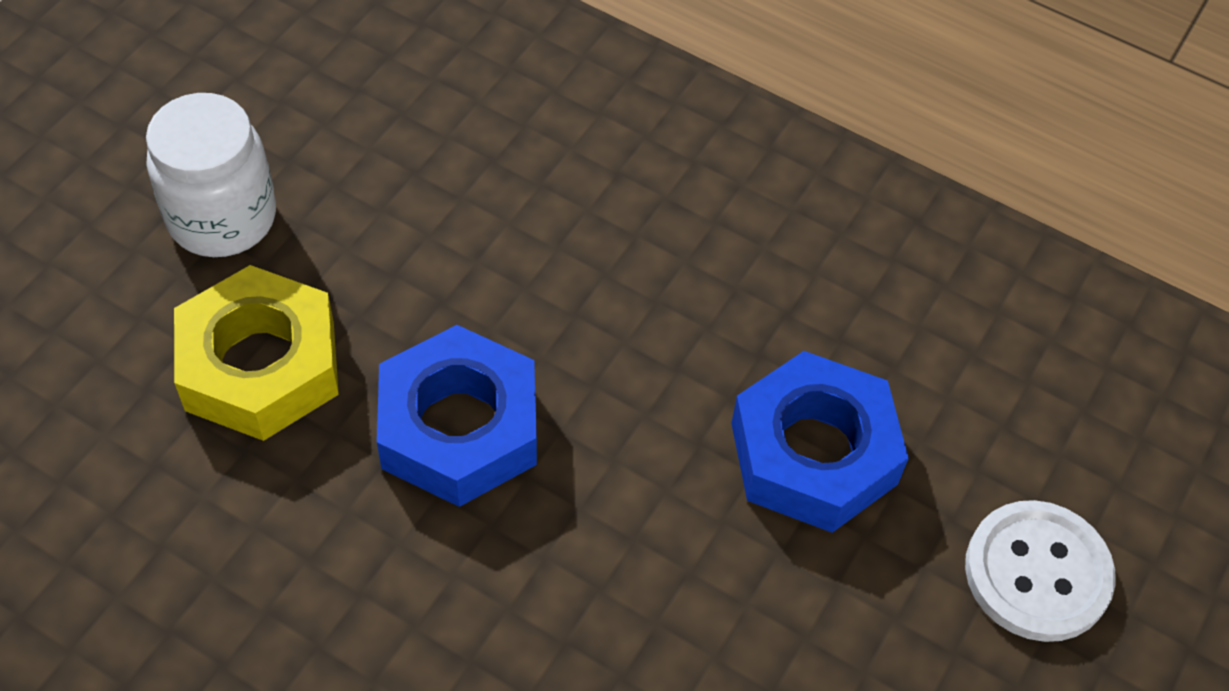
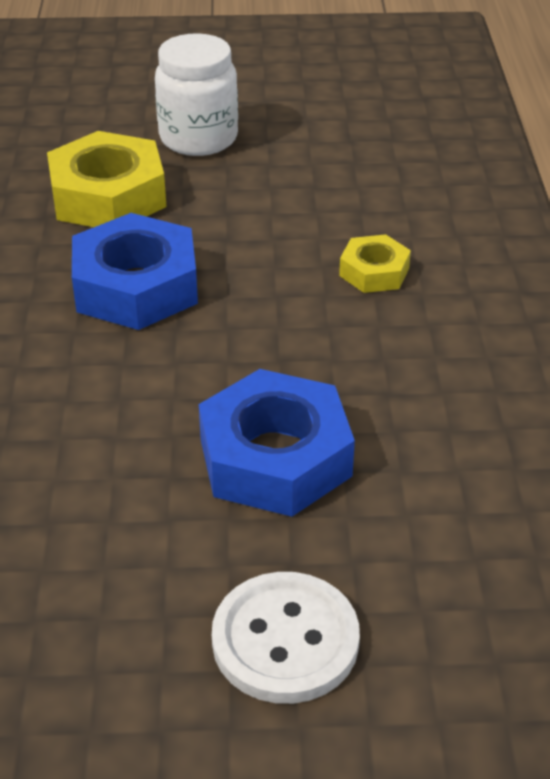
camera: 60 degrees right, 15 degrees down
(604, 213) = (374, 272): none -> yellow nut

